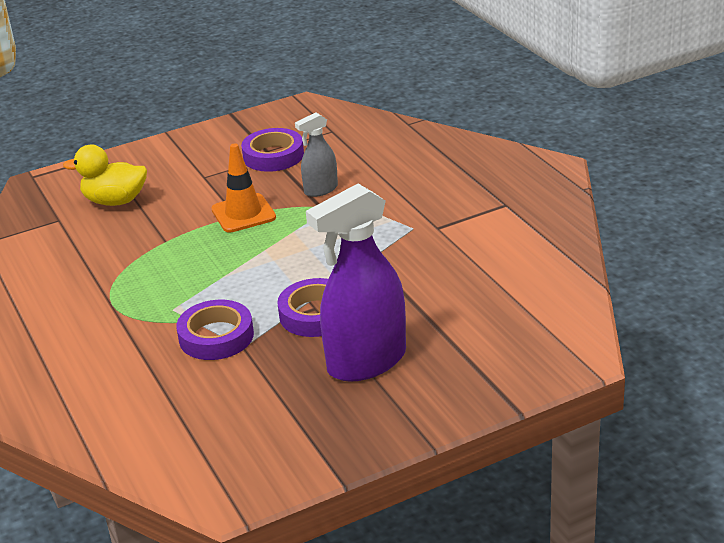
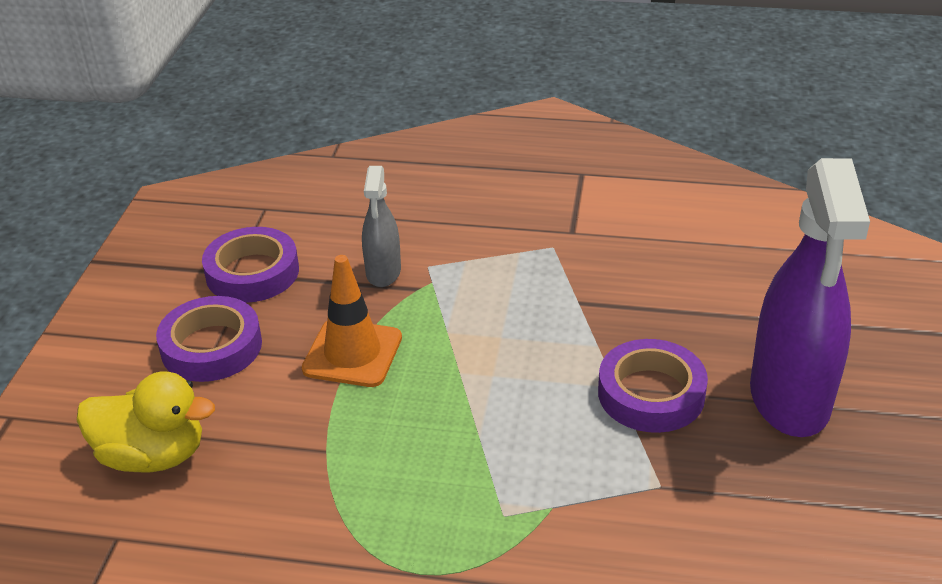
camera: 55 degrees left, 5 degrees up
(115, 201) = (153, 455): yellow duck -> yellow duck turned 120 degrees counterclockwise
(216, 336) = (613, 500): purple tape -> purple tape (211, 347)

